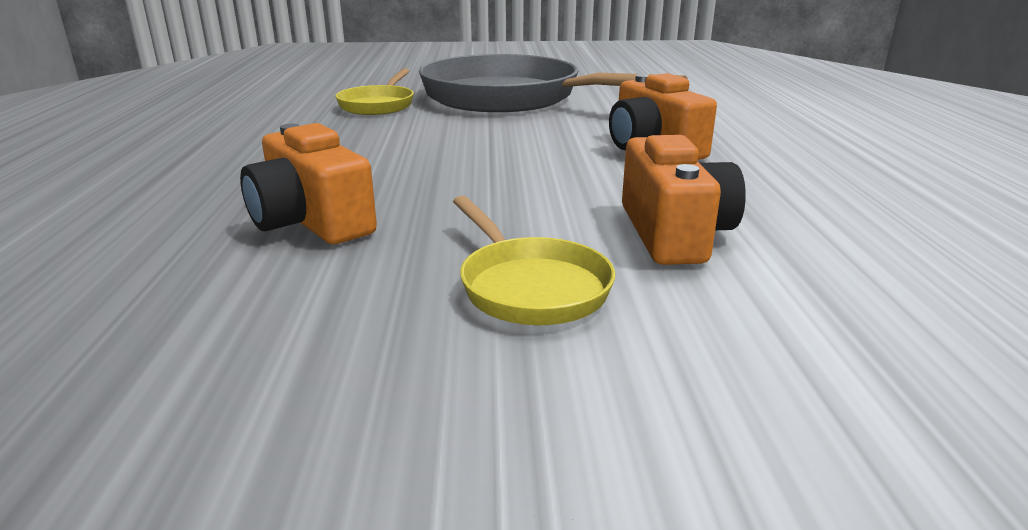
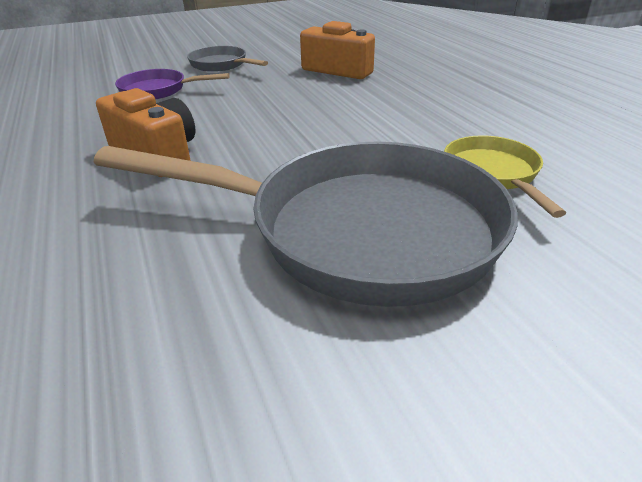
camera: 160 degrees right, 10 degrees up
(529, 286) = (221, 65): yellow pan -> grey pan
(674, 233) = (158, 90): orange camera -> purple pan

